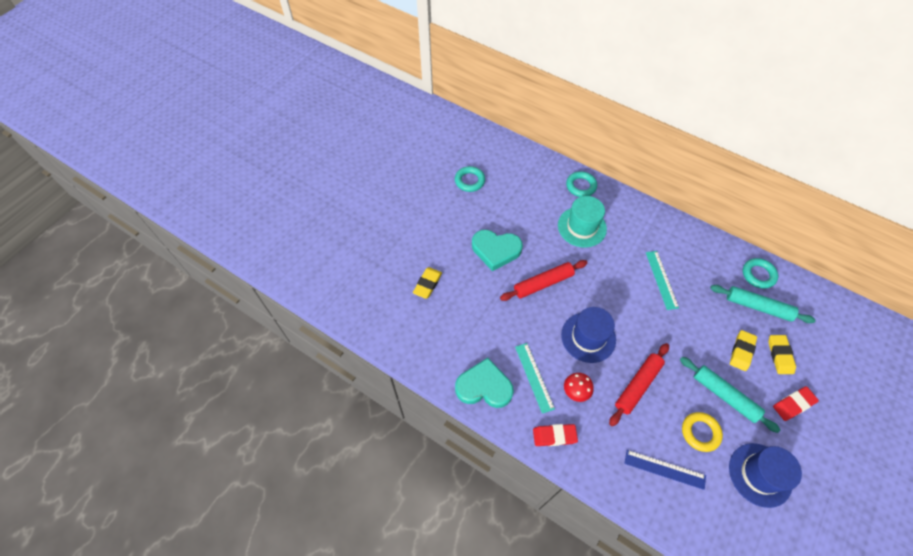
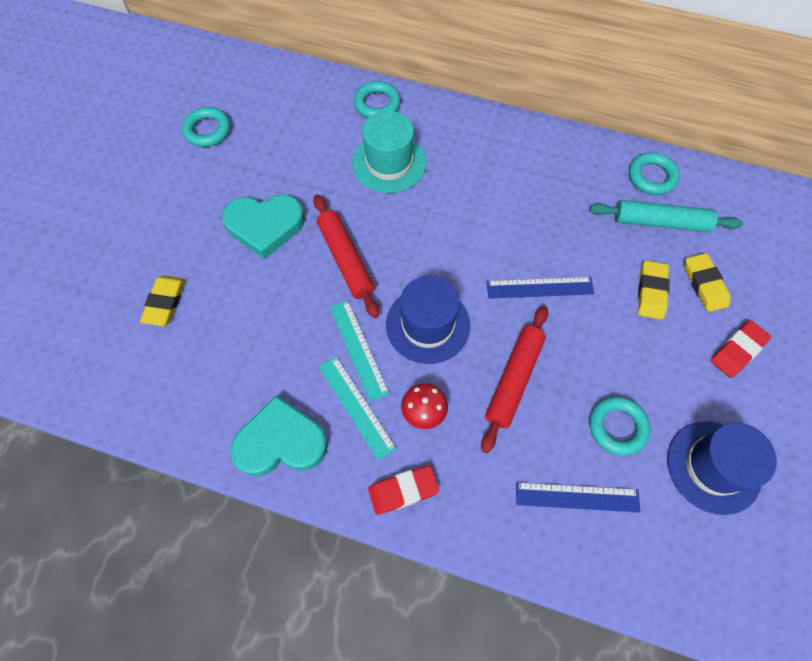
camera: 15 degrees left, 5 degrees up
(543, 283) = (345, 259): red rolling pin -> red rolling pin turned 75 degrees counterclockwise
(661, 279) = (519, 214): turquoise ruler -> turquoise ruler (358, 349)
(666, 331) = (539, 287): none -> blue ruler
(700, 432) = (617, 427): yellow ring -> turquoise ring
(724, 396) = (640, 363): turquoise rolling pin -> none

